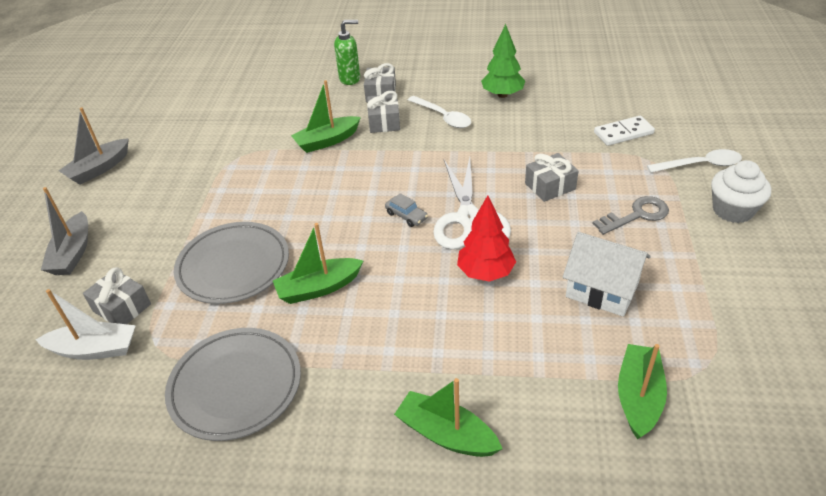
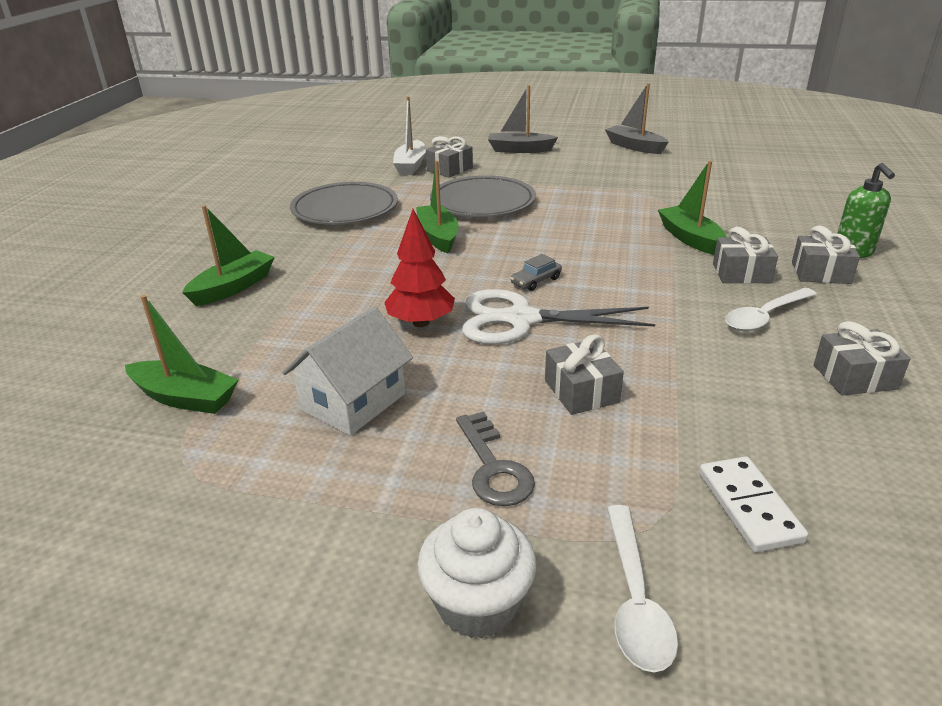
camera: 95 degrees right, 10 degrees down
(502, 95) = (854, 377): green tree -> grey gift

